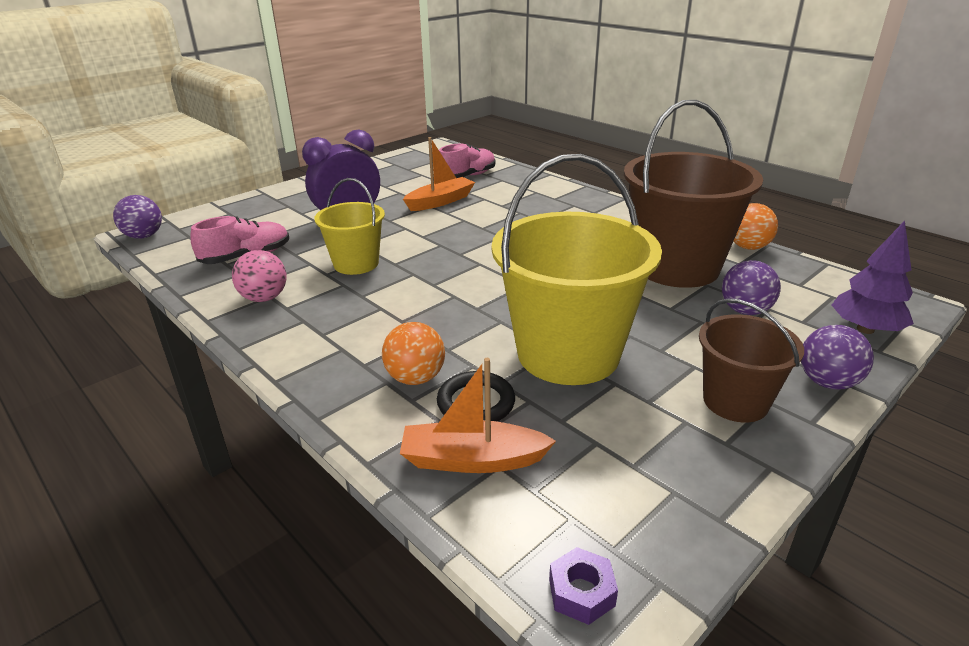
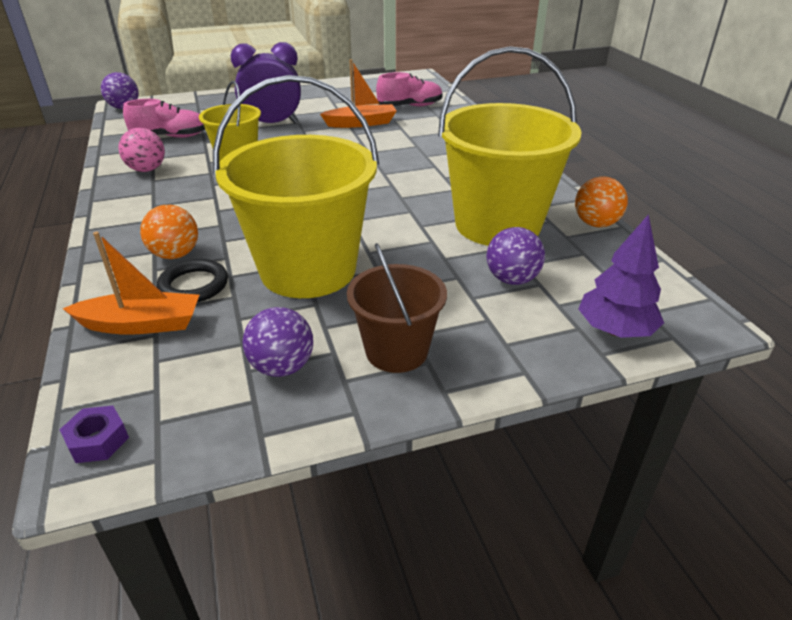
camera: 25 degrees right, 5 degrees up
(472, 460) = (141, 324): orange boat -> orange boat turned 150 degrees clockwise
(676, 267) = (497, 224): brown bucket -> yellow bucket
(827, 382) = (506, 364): purple ball -> purple ball (282, 367)

